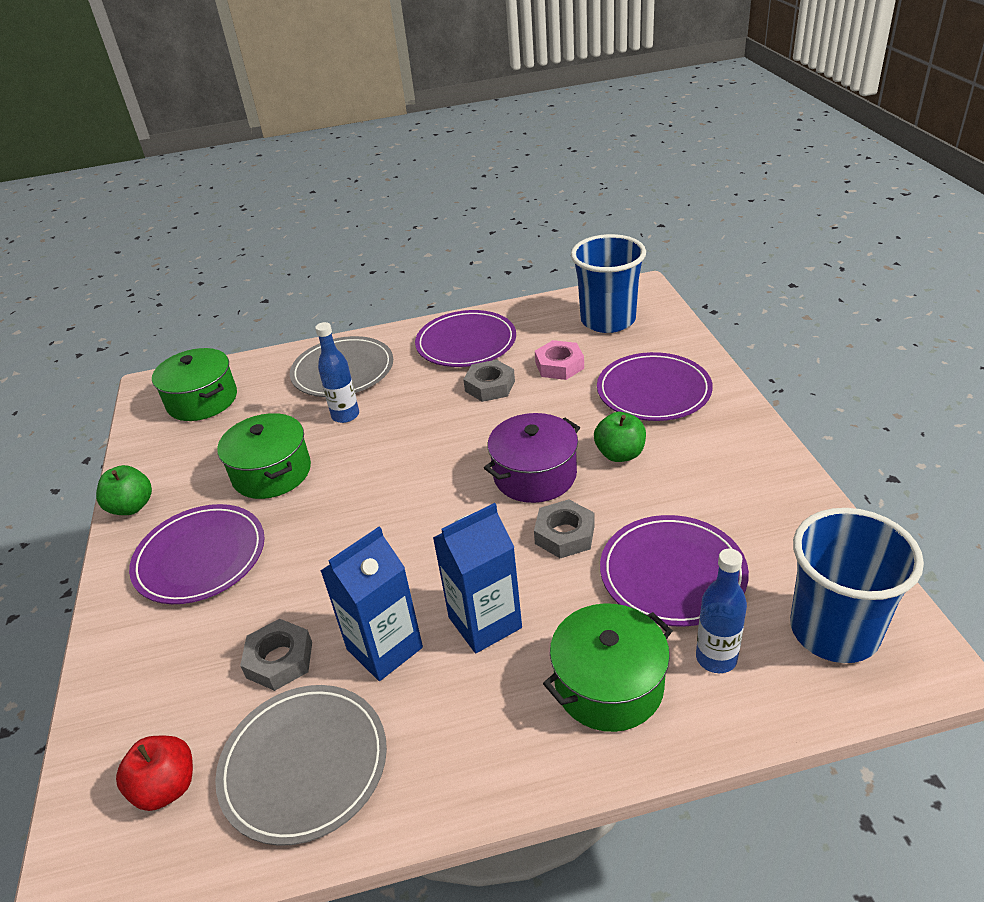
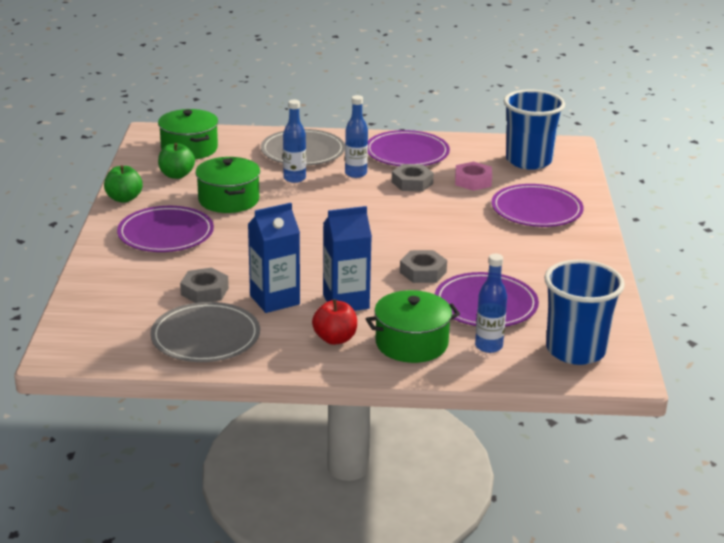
camera: 10 degrees right, 10 degrees down
(167, 787) = (120, 329): red apple -> red apple (335, 339)
(417, 389) = (355, 173): none -> blue bottle
(534, 475) = (419, 238): purple pot -> none
(620, 454) = (488, 239): green apple -> green apple (176, 175)

